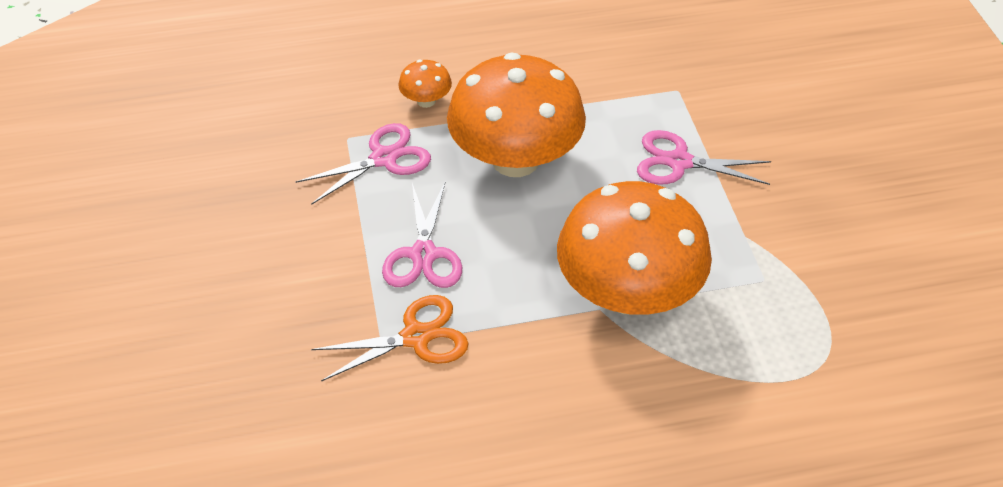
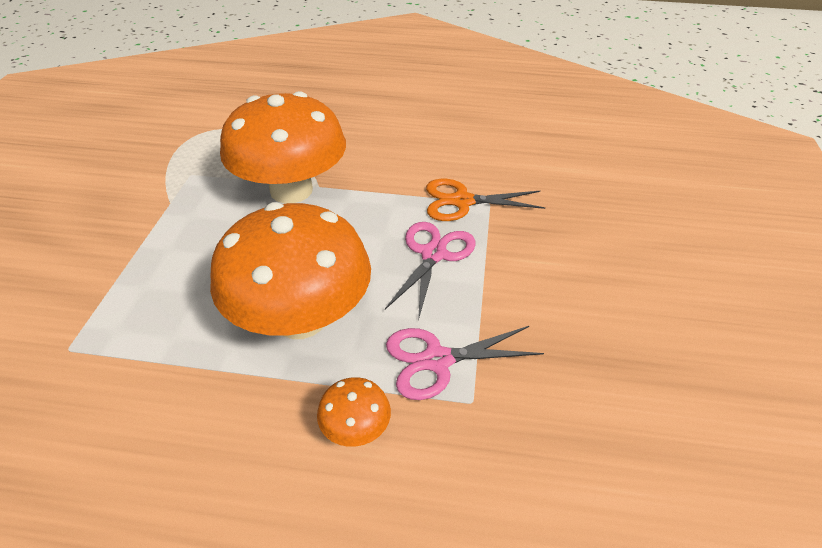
camera: 160 degrees left, 5 degrees down
(679, 162) = (154, 271): pink scissors -> none

